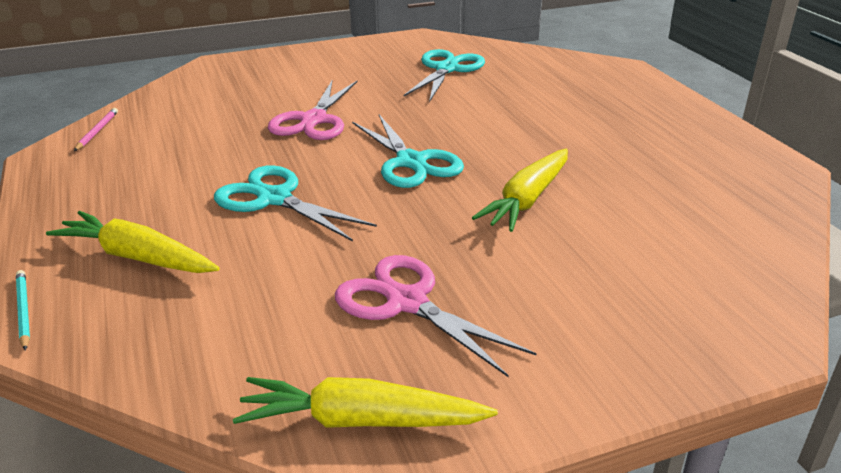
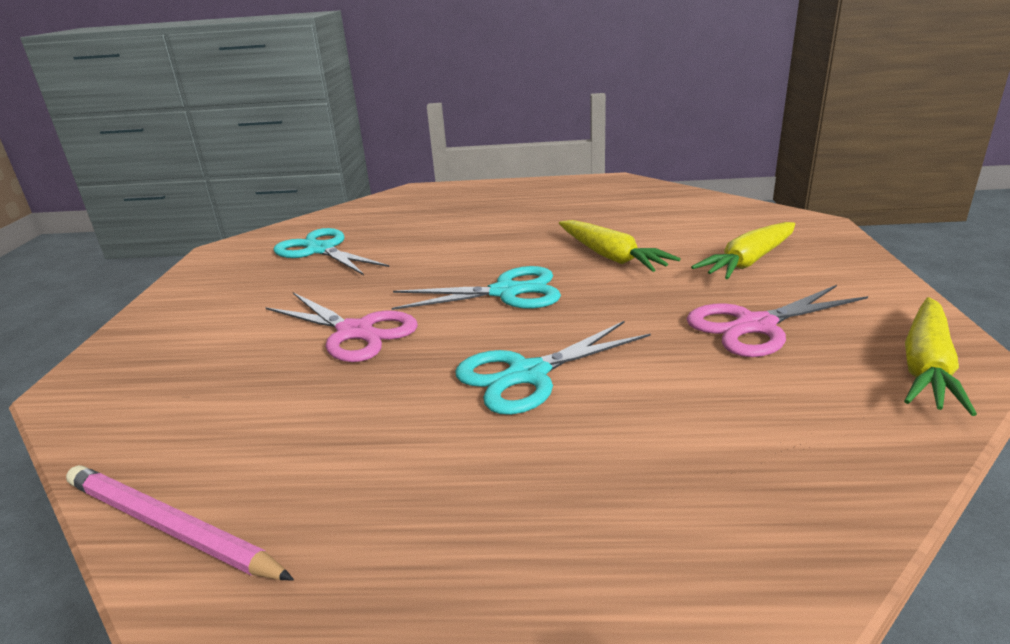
camera: 65 degrees left, 5 degrees down
(23, 311) = (725, 614): turquoise pencil -> none
(97, 131) = (169, 527): pink pencil -> pink pencil, size x1.90
(137, 257) = (615, 490): yellow carrot -> yellow carrot (749, 261)

